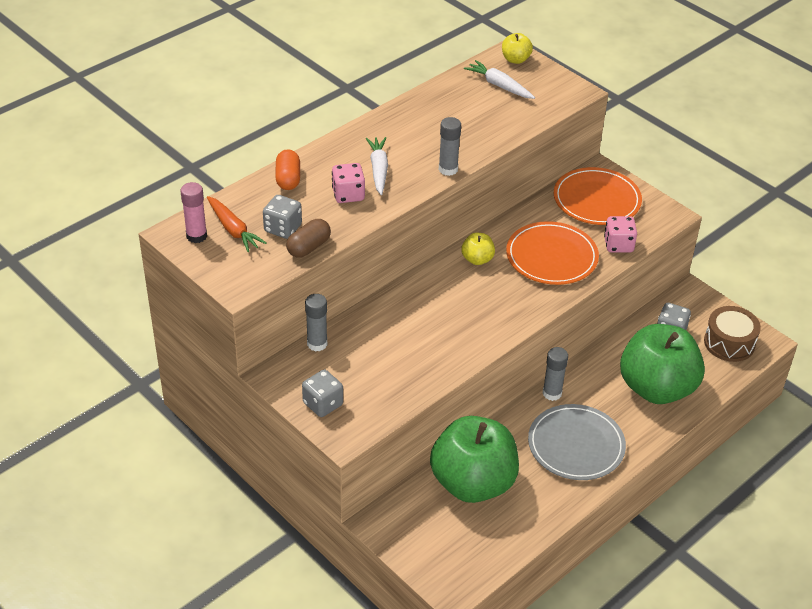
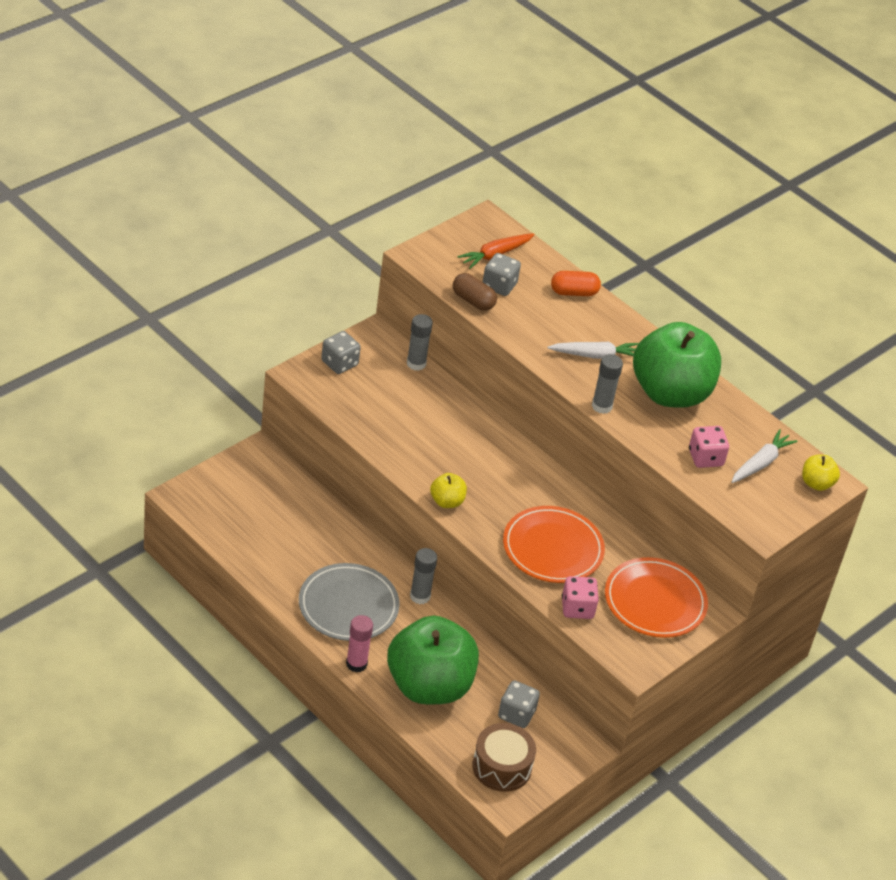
camera: 85 degrees right, 0 degrees up
(196, 236) = (485, 232): pink glue stick -> pink glue stick (356, 664)
(348, 194) = (553, 331): pink dice -> pink dice (705, 458)
(473, 483) = (302, 522): green apple -> green apple (670, 393)
(477, 259) = (543, 488): yellow apple -> yellow apple (447, 501)

